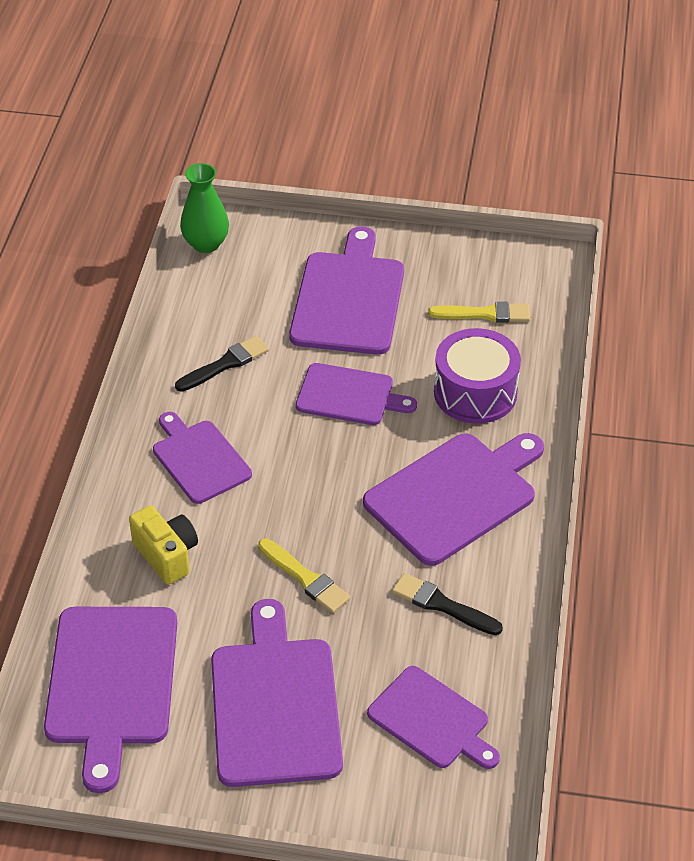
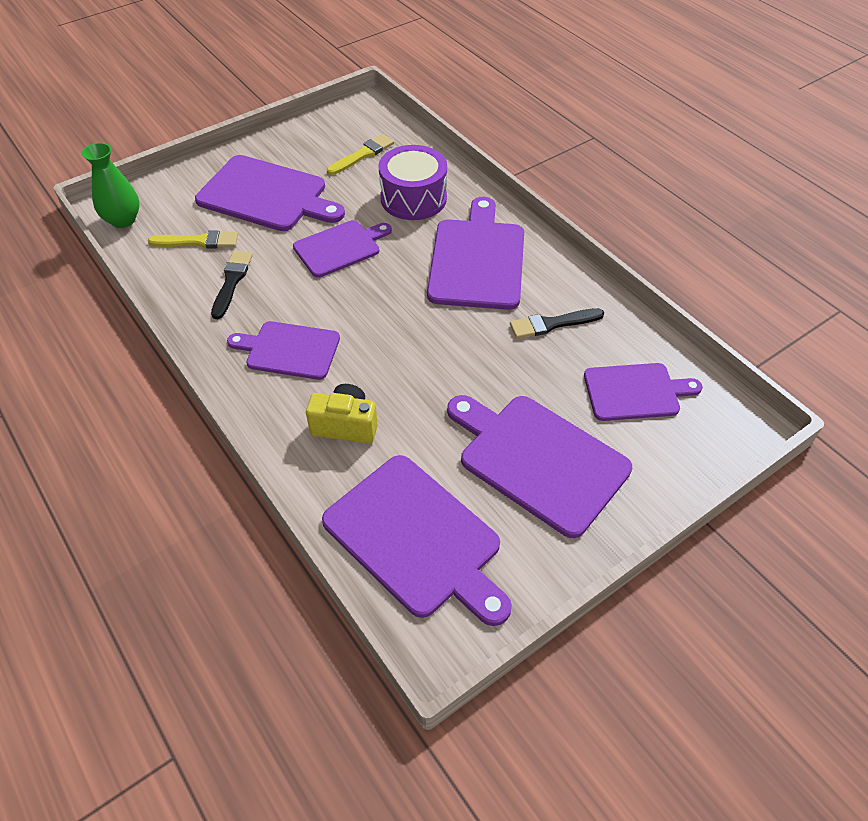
camera: 45 degrees left, 5 degrees up
(305, 578) = (454, 370): yellow brush -> yellow brush (198, 241)
(348, 299) = (267, 195): purple cutting board -> purple cutting board turned 150 degrees clockwise

